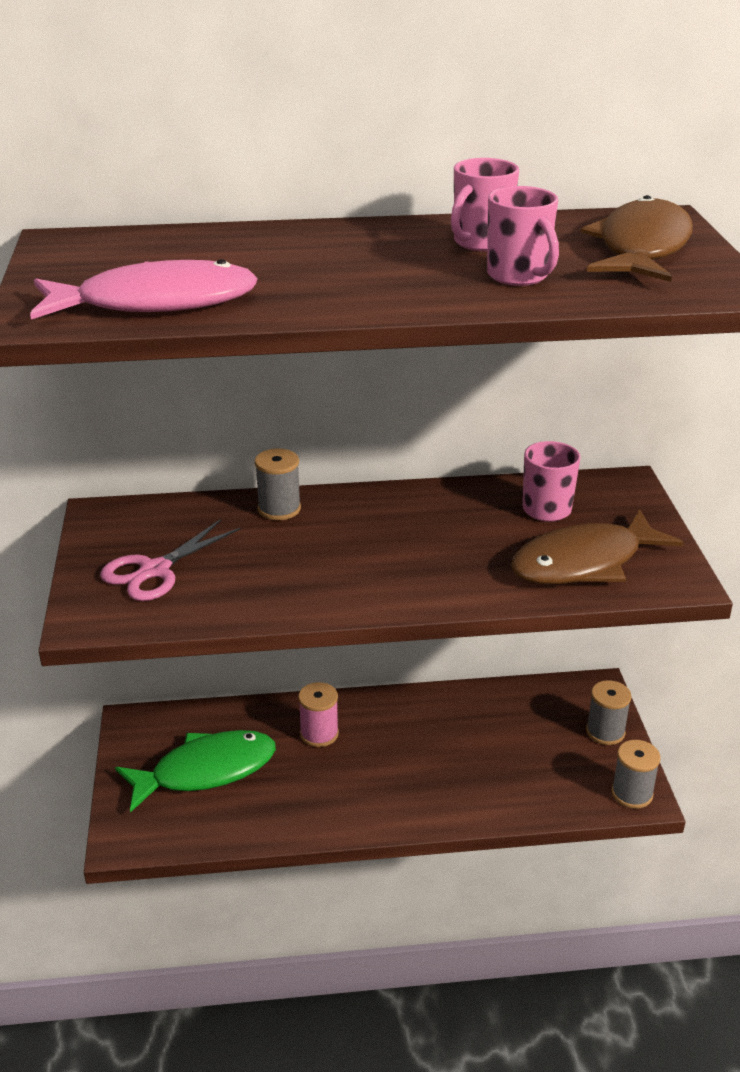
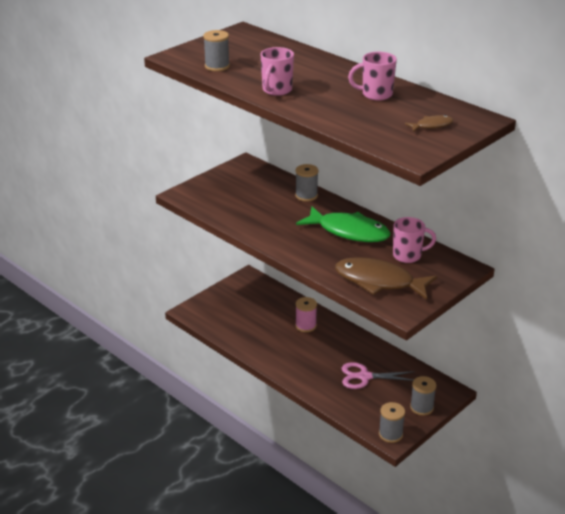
camera: 50 degrees right, 0 degrees up
(155, 570) = (228, 192): pink scissors -> pink scissors (364, 377)
(156, 303) = (217, 66): pink fish -> grey spool
(206, 771) = (247, 309): green fish -> green fish (349, 231)
(519, 276) = (352, 113): pink mug -> pink mug (276, 90)
(641, 248) = (432, 125): brown fish -> brown fish, size x0.45

